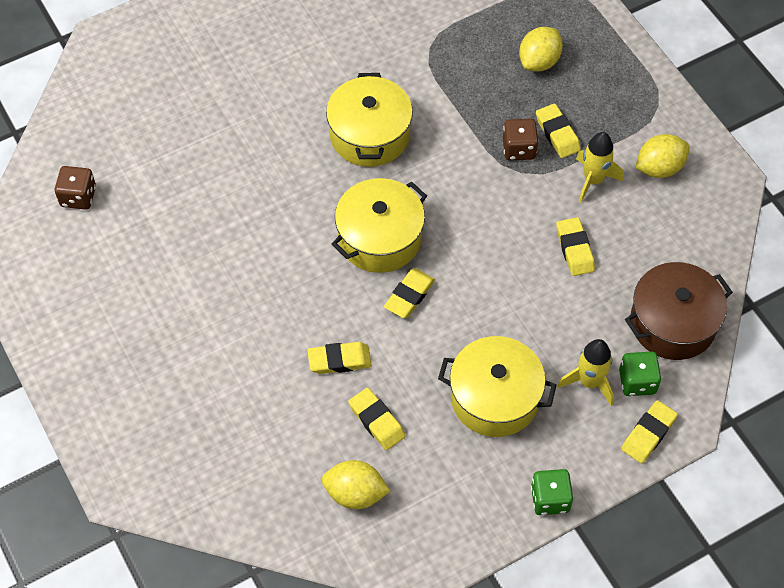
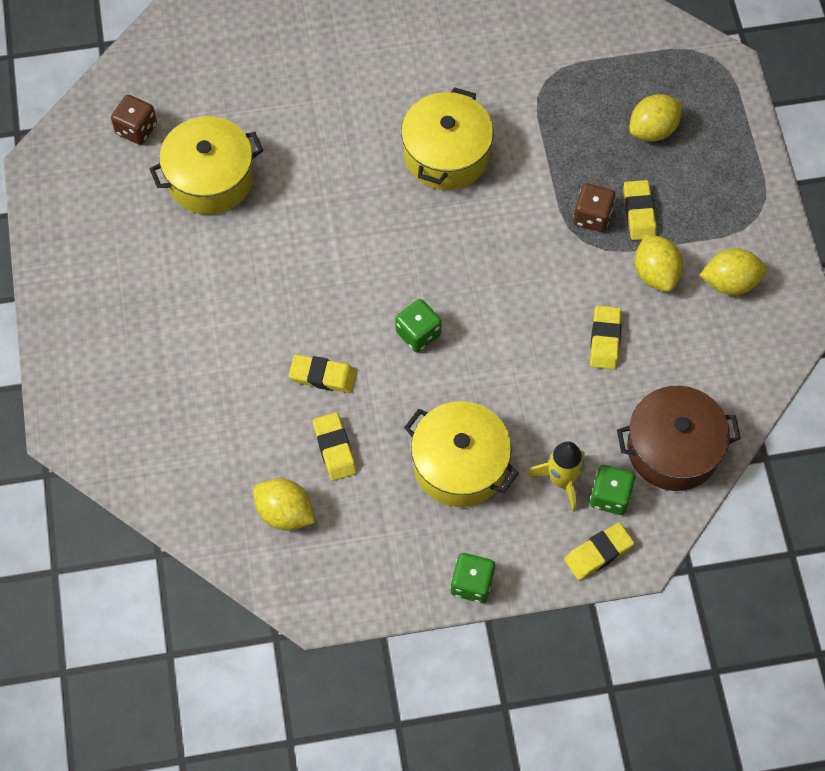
camera: 20 degrees right, 5 degrees up
(380, 238) = (413, 265): yellow pot -> yellow pot (210, 178)
(409, 296) = (418, 333): yellow eraser -> green dice
(593, 180) = (655, 273): yellow rocket -> yellow lemon

